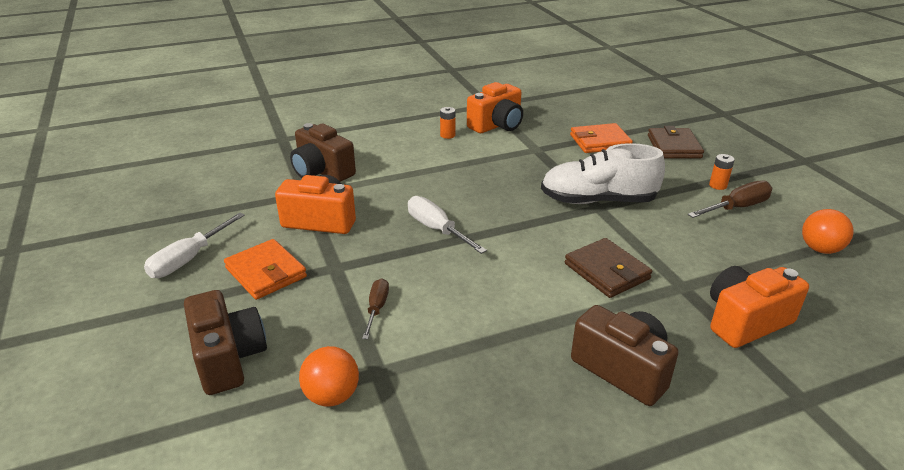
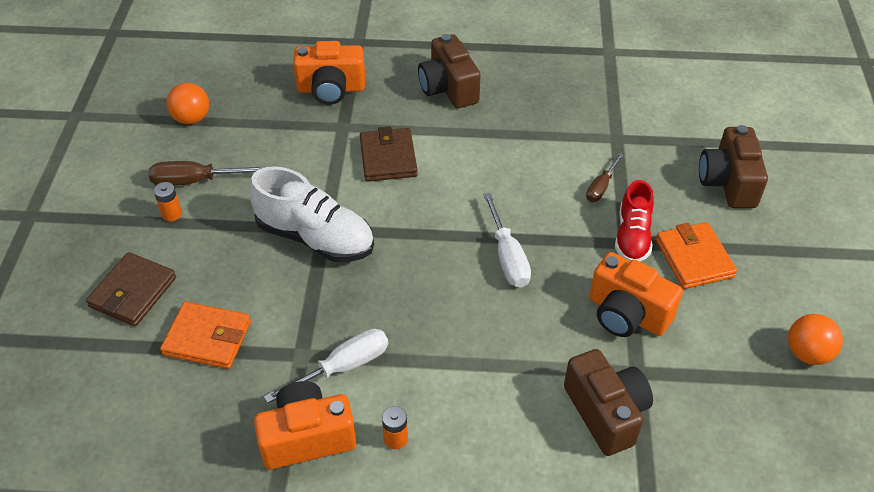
camera: 155 degrees left, 15 degrees up
(188, 259) = (774, 303): white screwdriver -> white screwdriver (344, 367)
(330, 274) = (632, 236): none -> red shoe
(332, 396) = (653, 132): orange ball -> orange ball (807, 353)

